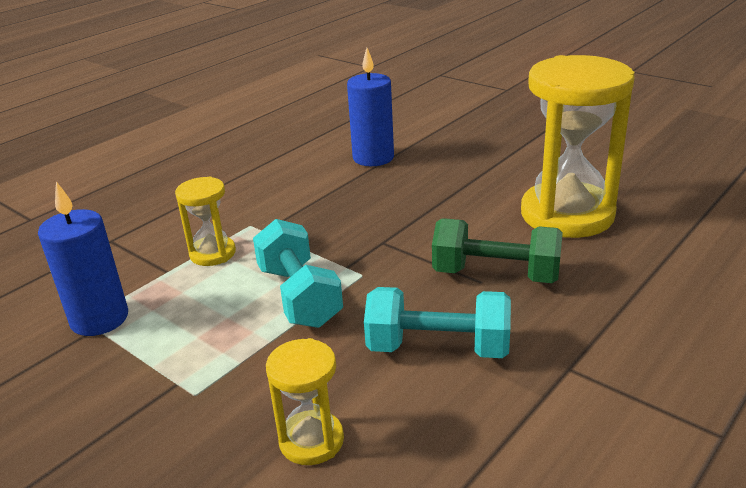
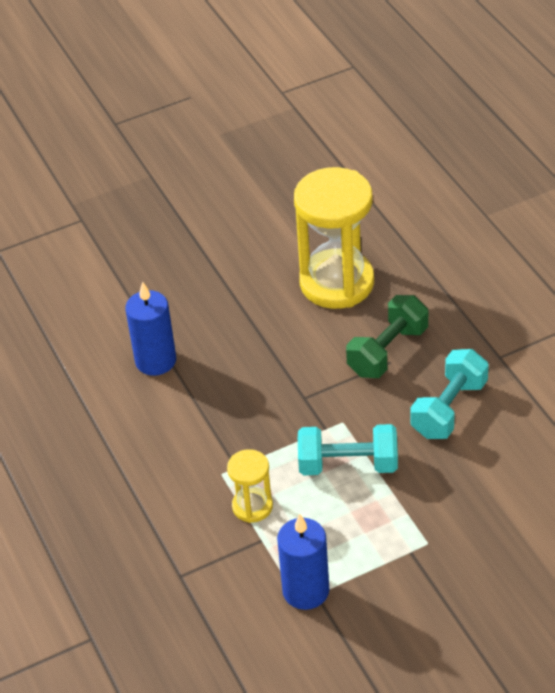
camera: 65 degrees left, 15 degrees up
(311, 440) = (500, 493): yellow hourglass -> none

